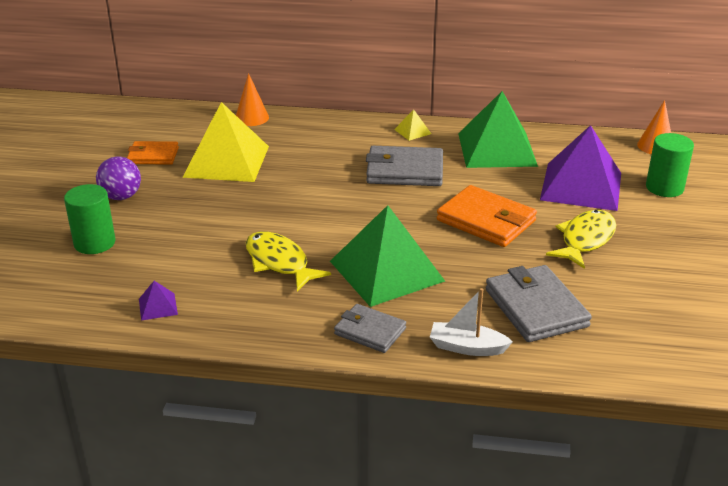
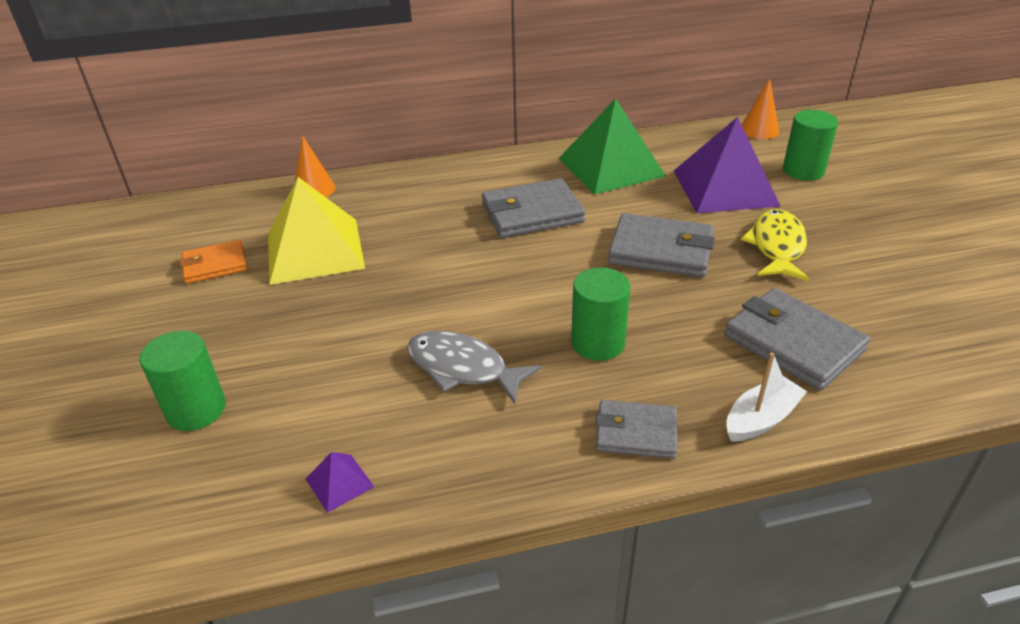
camera: 20 degrees left, 5 degrees up
(121, 197) = (200, 331): purple ball -> none
(279, 262) = (463, 368): yellow fish -> grey fish
(386, 270) = (598, 343): green pyramid -> green cylinder
(412, 131) = (509, 166): yellow pyramid -> none
(467, 347) = (761, 419): white boat -> white boat turned 150 degrees clockwise
(486, 221) = (660, 251): orange wallet -> grey wallet

